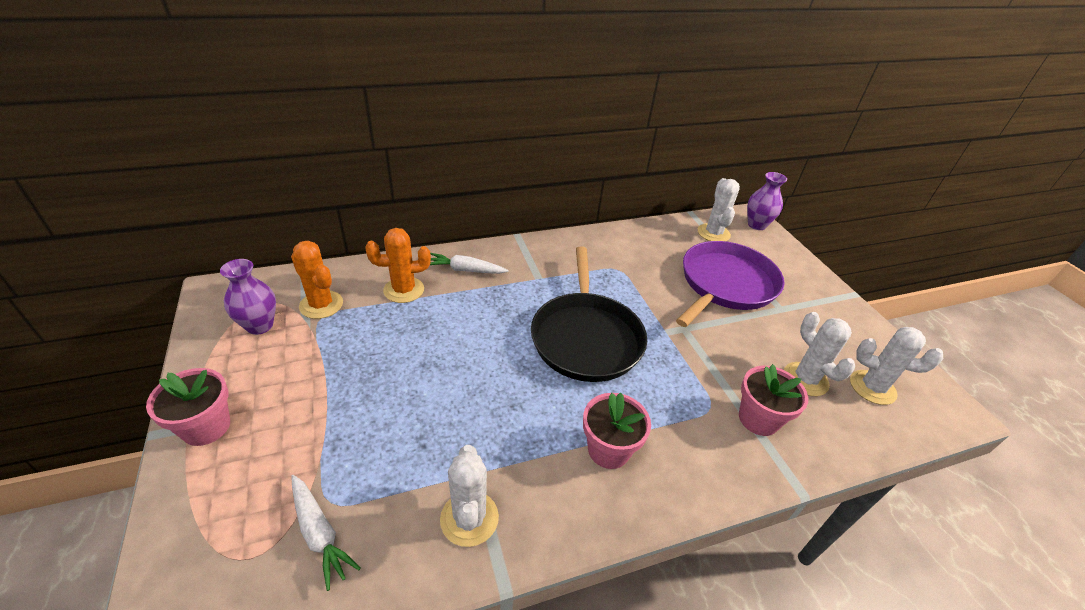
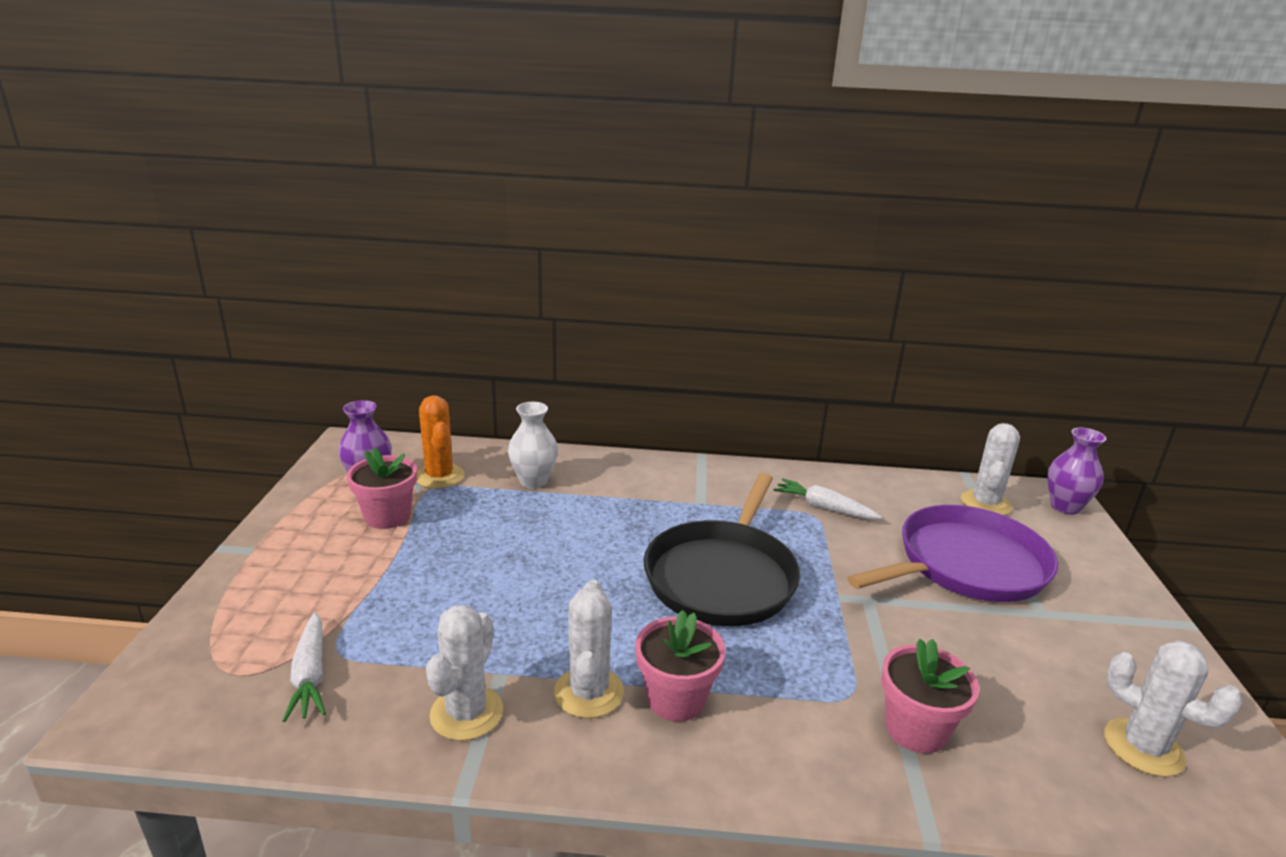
camera: 25 degrees right, 15 degrees down
(206, 427) = (268, 554): pink flower pot -> pink flower pot (387, 516)
(404, 290) = (533, 481): orange cactus -> white vase
(465, 270) = (615, 477): white carrot -> white carrot (823, 507)
(805, 379) = (1026, 705): white cactus -> white cactus (589, 692)

